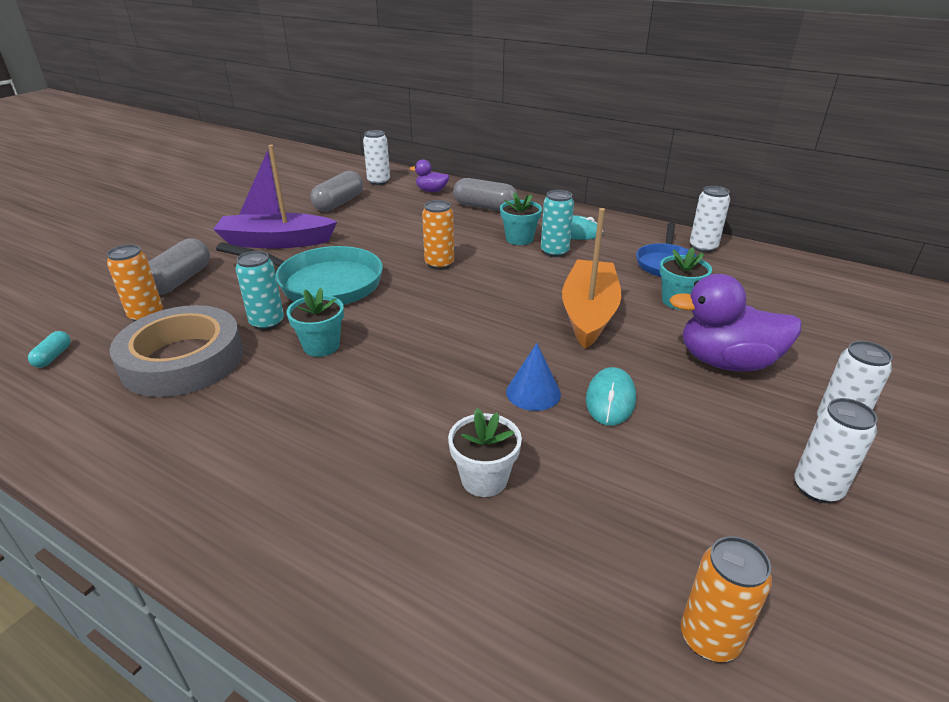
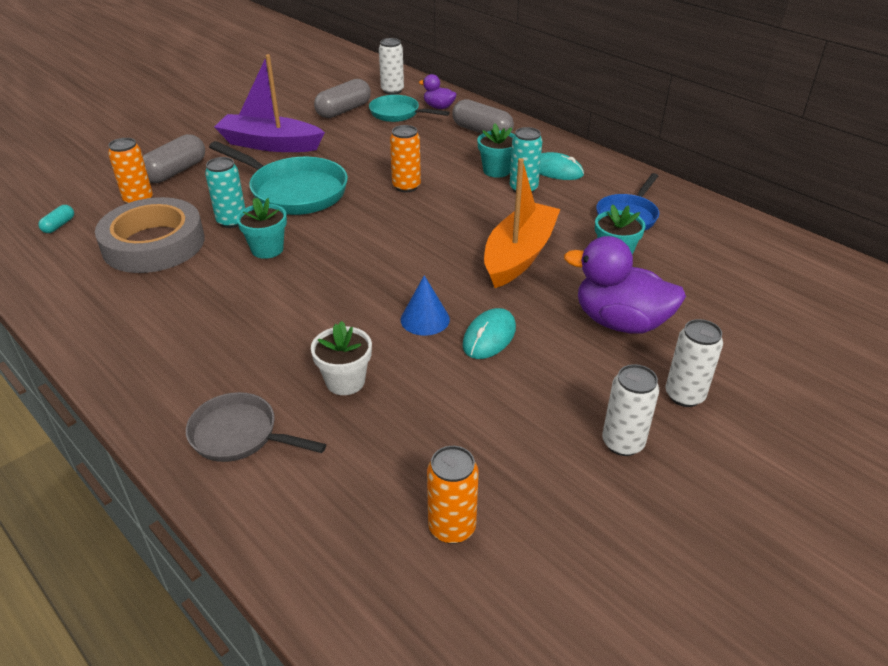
camera: 15 degrees right, 5 degrees up
(389, 575) = (239, 435): none -> grey pan
(395, 200) = (398, 114): none -> turquoise pan
(703, 247) = (680, 204): white can -> none

